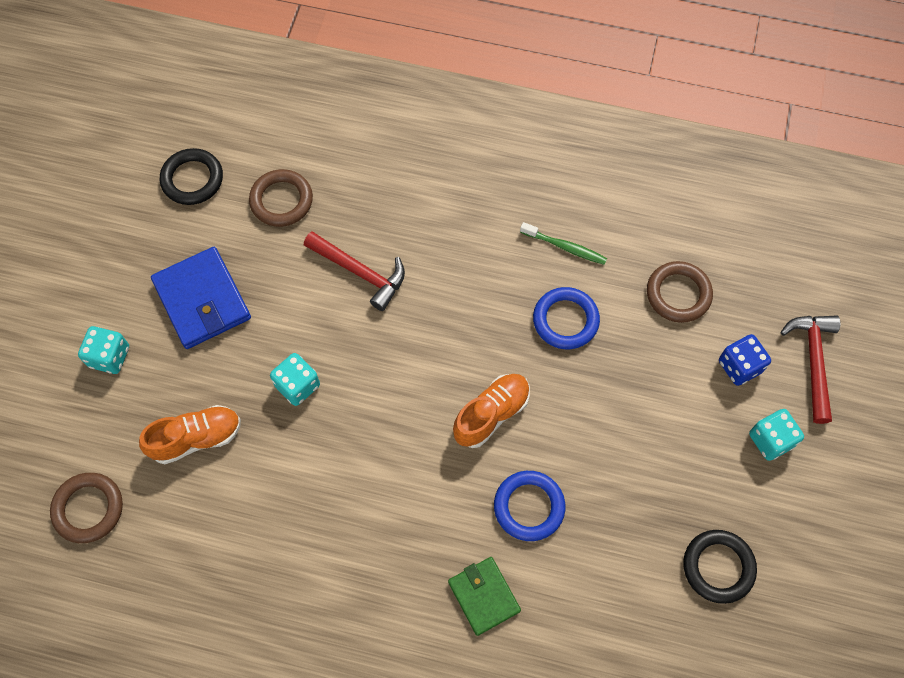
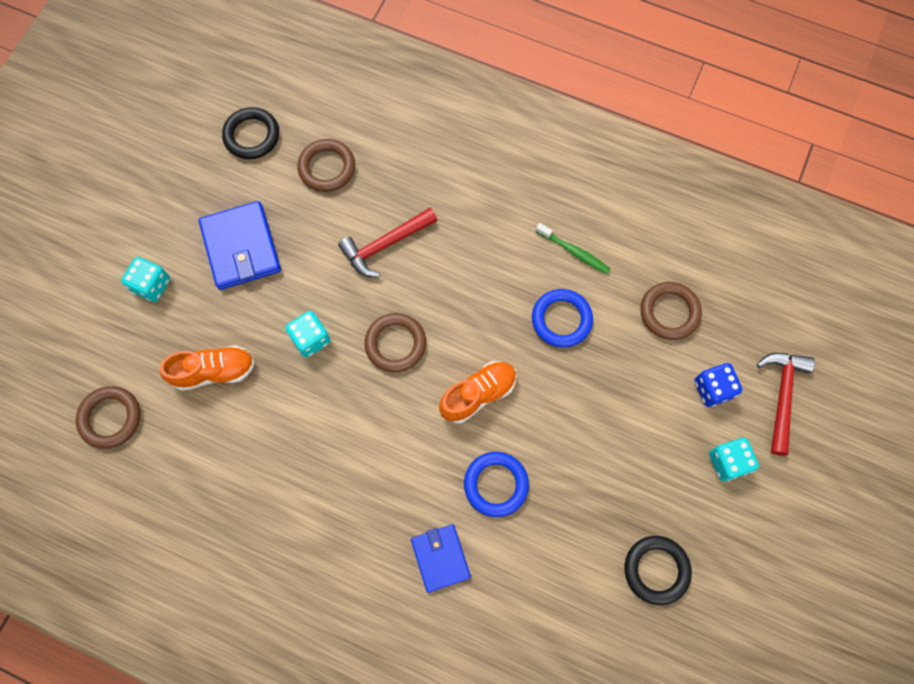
camera: 10 degrees right, 5 degrees up
(360, 272) = (385, 245): red hammer -> red hammer turned 105 degrees clockwise
(391, 375) = (395, 344): none -> brown ring
(484, 596) = (440, 558): green wallet -> blue wallet

